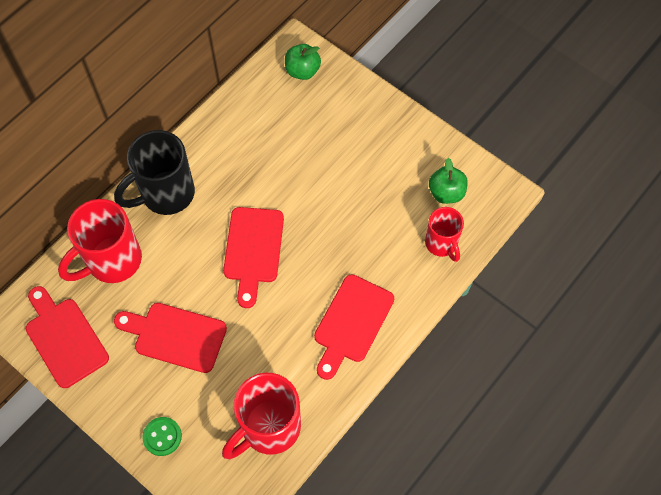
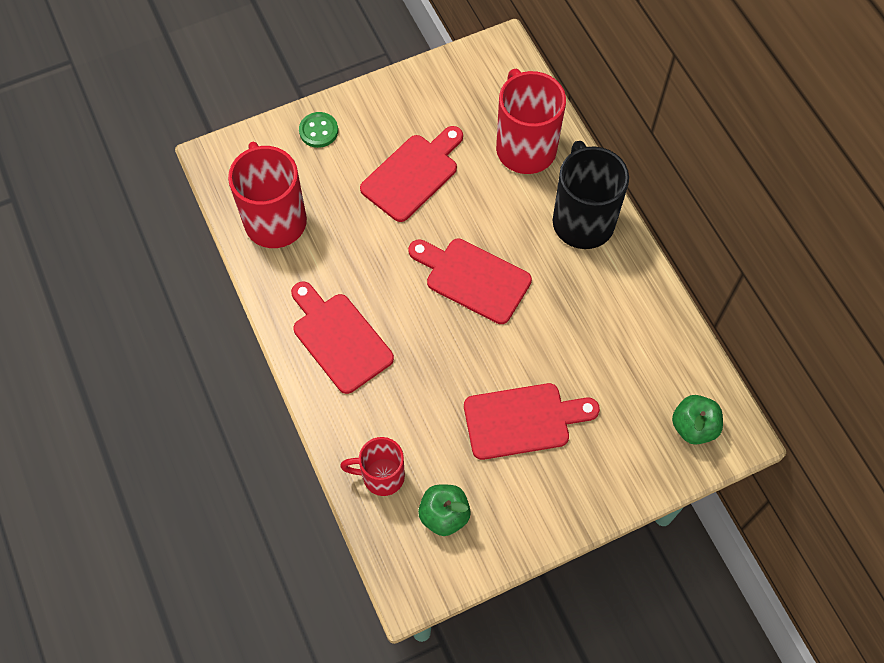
camera: 115 degrees right, 0 degrees up
(64, 338) = (460, 84): red cutting board -> red cutting board (523, 420)

